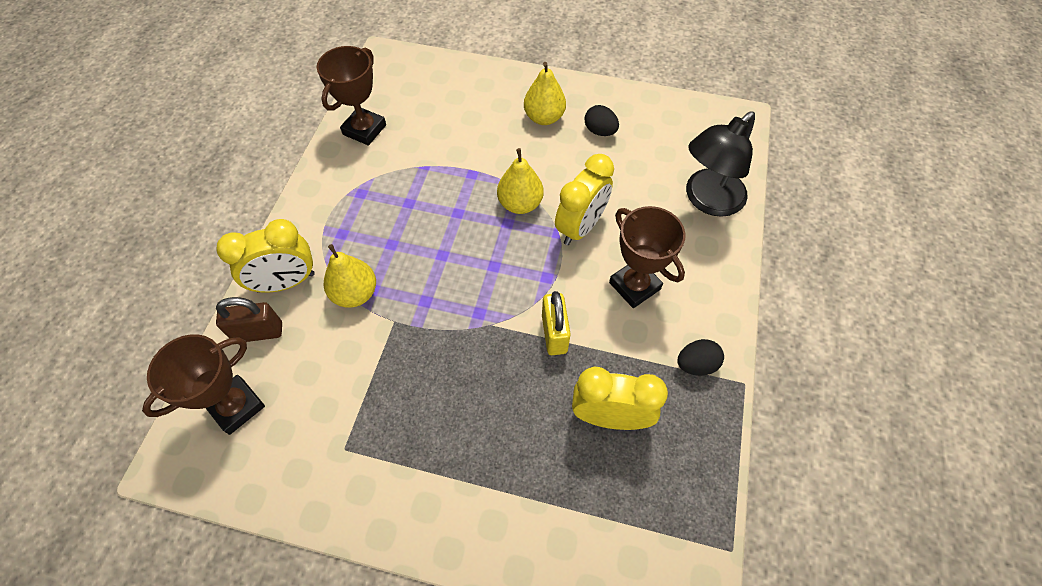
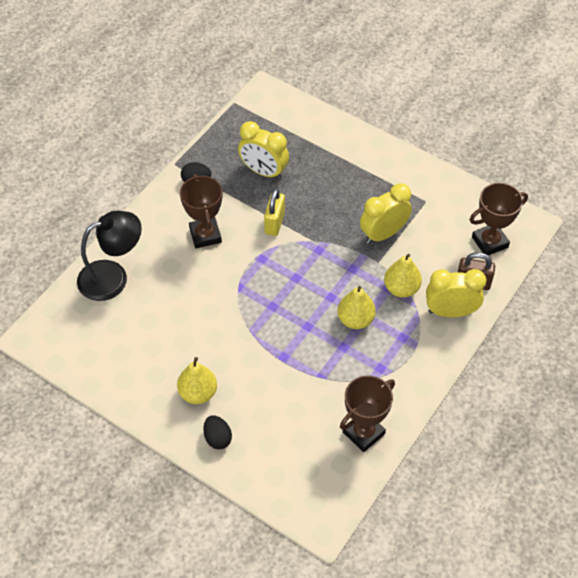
camera: 160 degrees left, 5 degrees down
(520, 204) = (256, 318): yellow pear -> yellow pear (355, 320)
(580, 227) = (220, 286): yellow clock -> yellow clock (383, 234)
(600, 131) = (157, 363): black egg -> black egg (217, 438)

